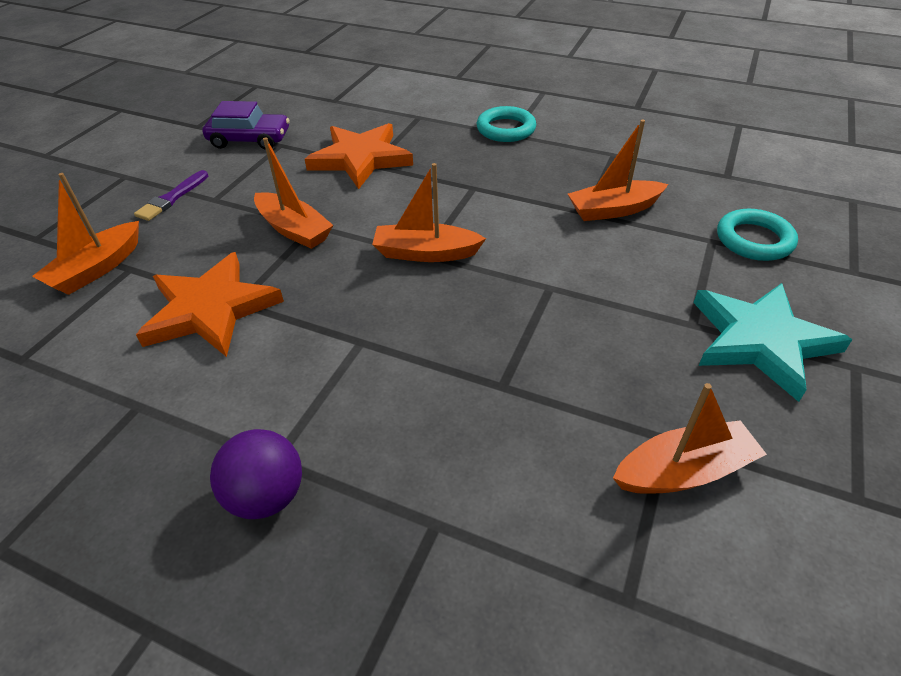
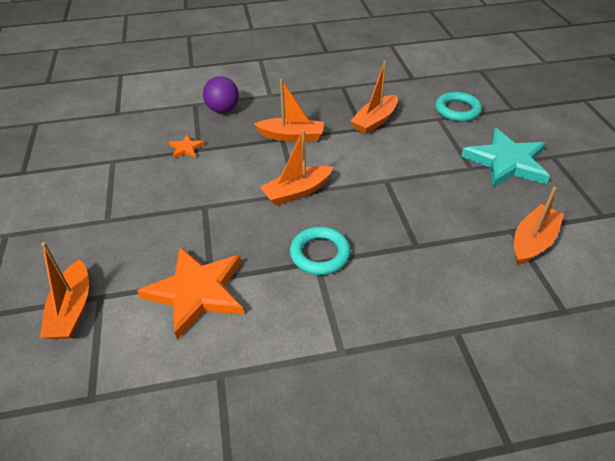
camera: 35 degrees left, 0 degrees up
(172, 198) = (70, 234): purple brush -> none
(250, 139) = (82, 166): purple car -> none
(267, 496) = (359, 372): purple ball -> purple ball (223, 110)
(294, 230) = (194, 215): orange boat -> orange boat (291, 136)
(360, 159) = (186, 148): orange star -> orange star, size x0.43
(506, 129) = (262, 93): turquoise ring -> turquoise ring (320, 254)

